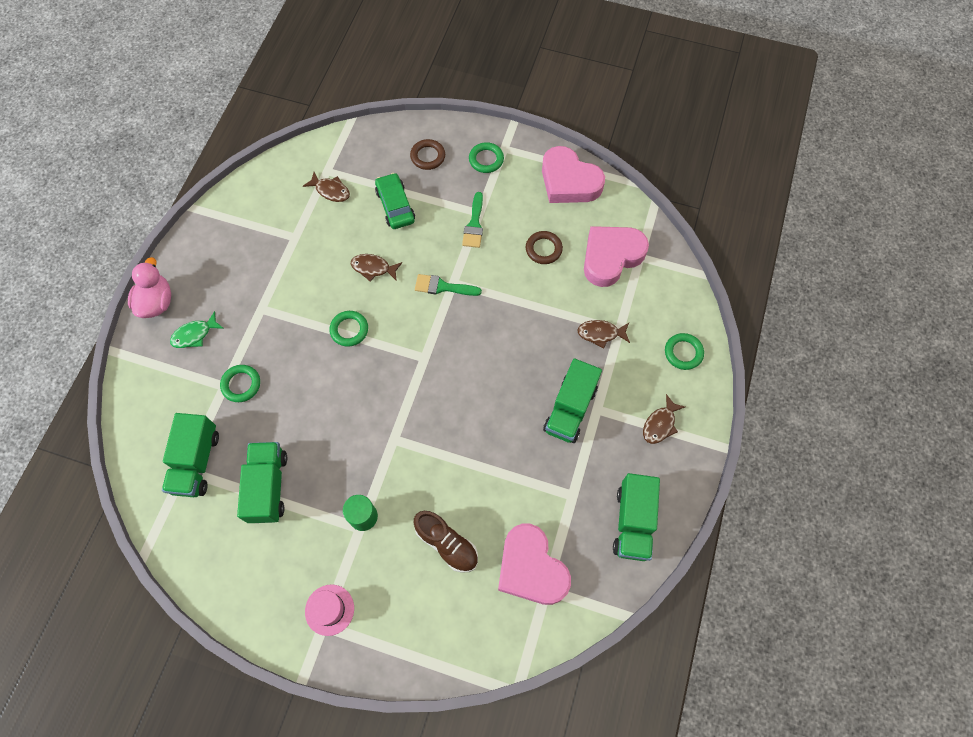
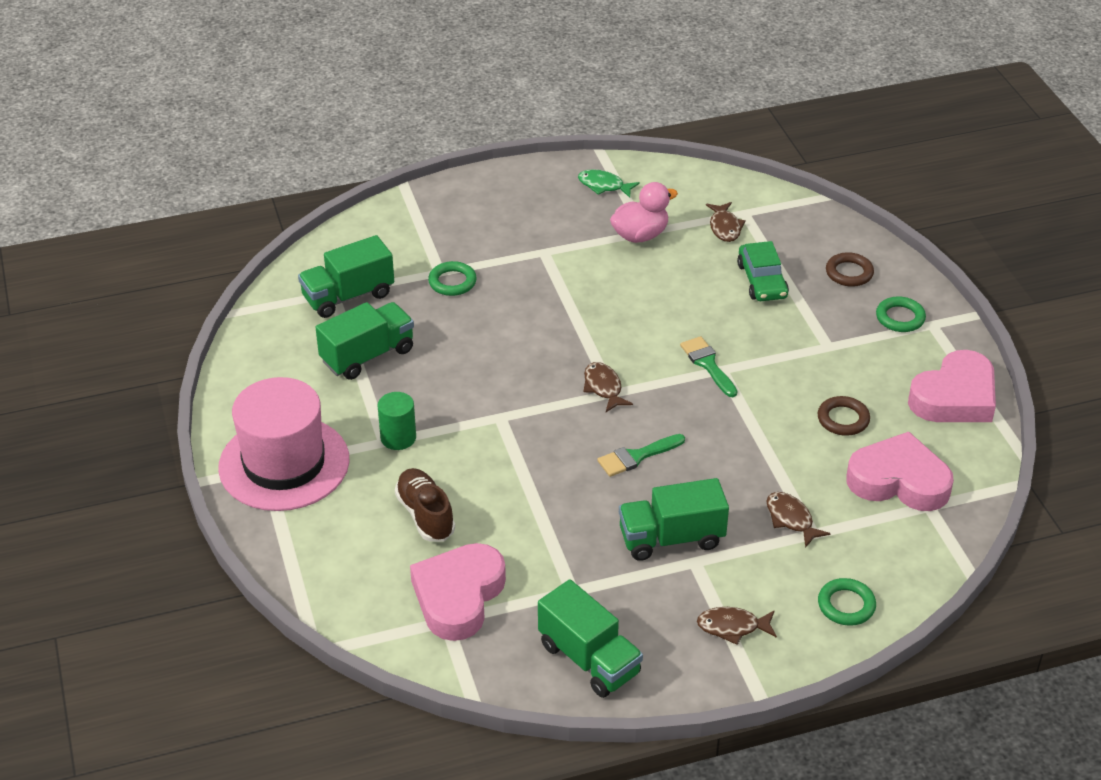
camera: 55 degrees right, 25 degrees down
(156, 302) = (479, 184): pink duck -> pink duck (640, 235)
(194, 334) = (472, 225): green fish -> green fish (604, 186)
(329, 609) = (284, 463): pink hat -> pink hat, size x2.19
(349, 330) = (585, 323): green ring -> none
(373, 268) = (672, 303): brown fish -> brown fish (603, 387)
(395, 206) = (762, 281): green car -> green car turned 135 degrees clockwise
(447, 544) = (425, 515): brown shoe -> brown shoe turned 150 degrees clockwise
(474, 224) = (809, 350): green brush -> green brush (636, 457)
(569, 181) = (954, 397): pink heart -> pink heart turned 135 degrees counterclockwise
(633, 522) = (589, 659): green truck -> green truck turned 105 degrees counterclockwise

